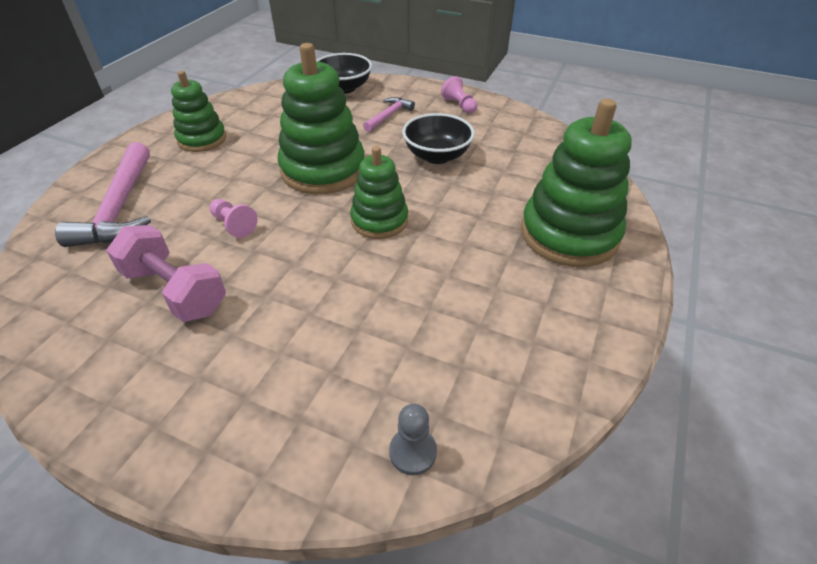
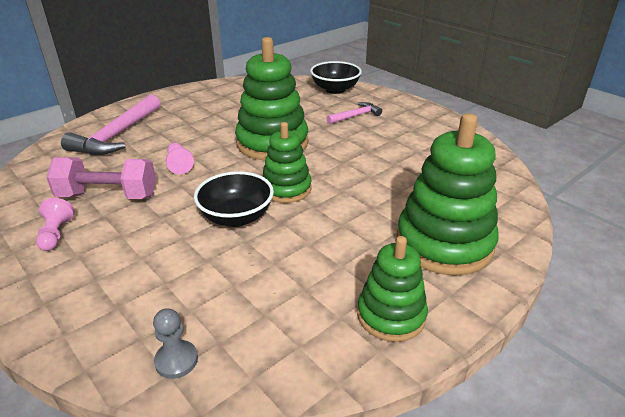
camera: 25 degrees right, 10 degrees down
(175, 290) = (108, 196): pink dumbbell -> pink dumbbell turned 60 degrees counterclockwise
(202, 139) = (203, 104): green stacking toy -> green stacking toy (391, 315)
(437, 156) = (372, 153): black bowl -> black bowl (236, 217)
(459, 105) = (423, 120): pink pawn -> pink pawn (56, 234)

